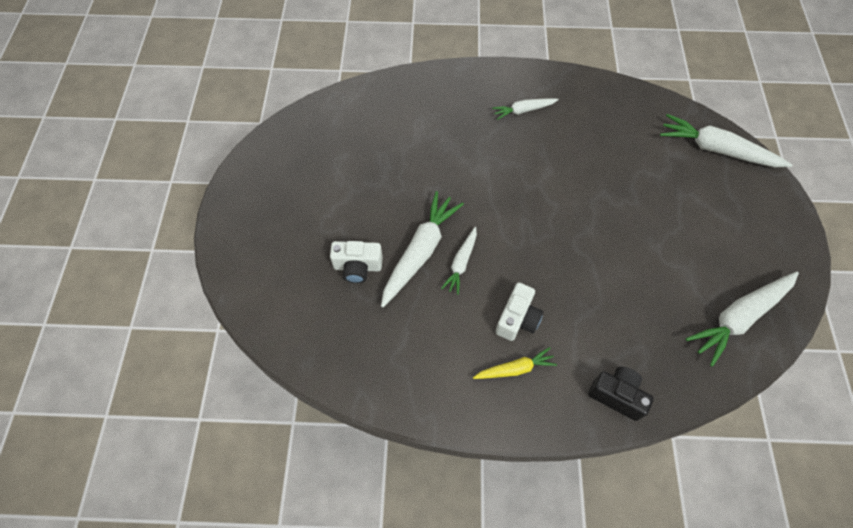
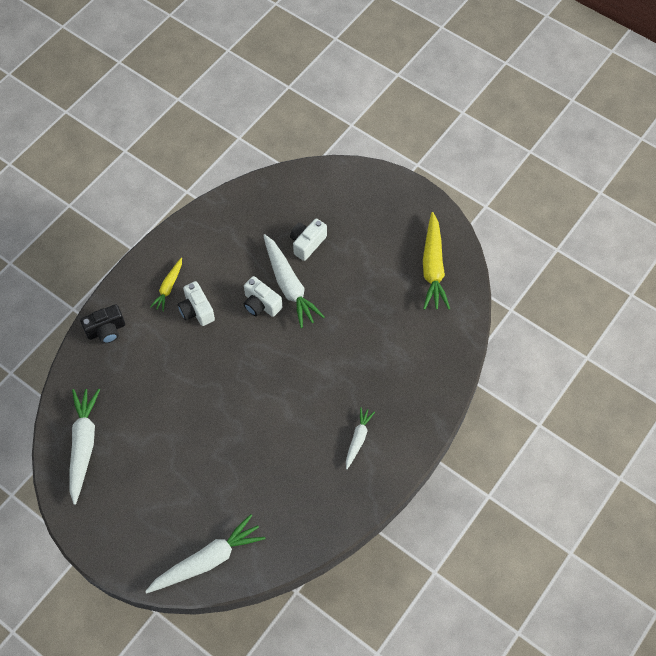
camera: 125 degrees right, 0 degrees up
(309, 146) = (433, 267): none -> yellow carrot
(461, 263) = (261, 304): white carrot -> white camera

